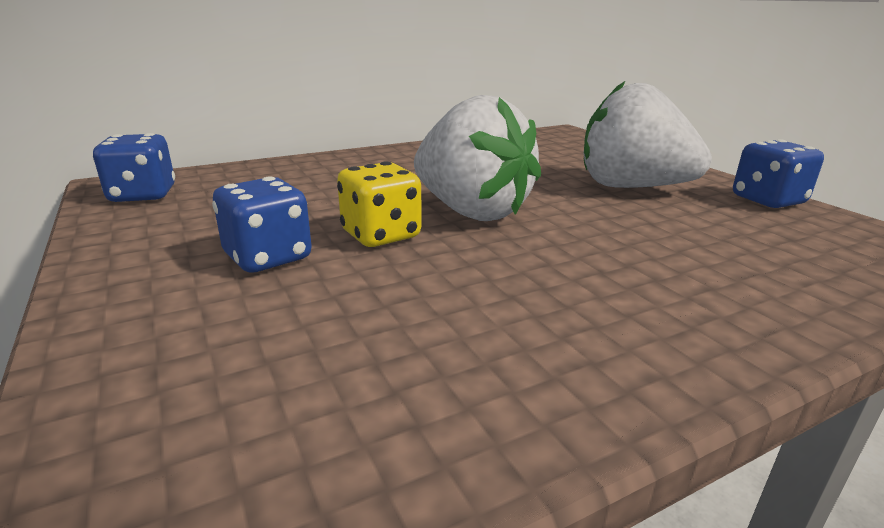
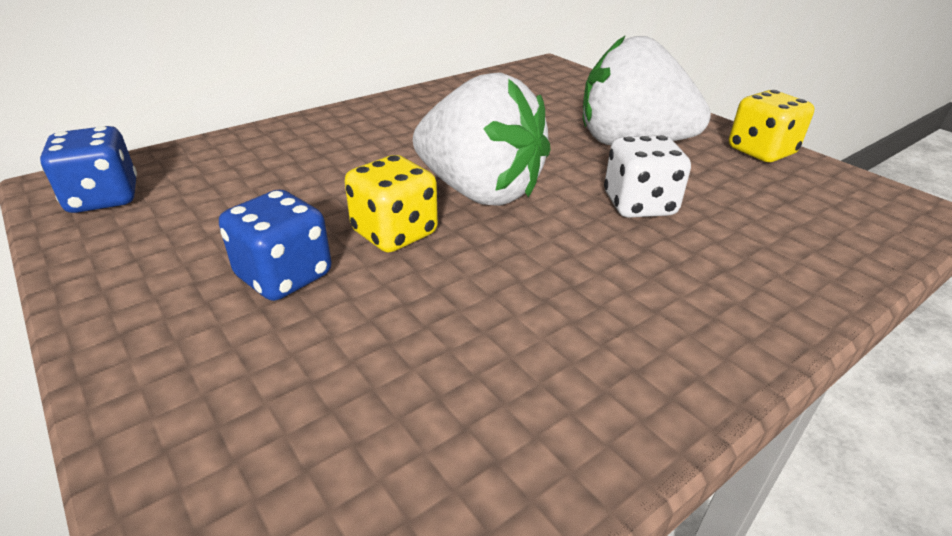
camera: 10 degrees left, 10 degrees up
(628, 231) = (639, 205): none -> white dice
(767, 200) = (761, 152): blue dice -> yellow dice

